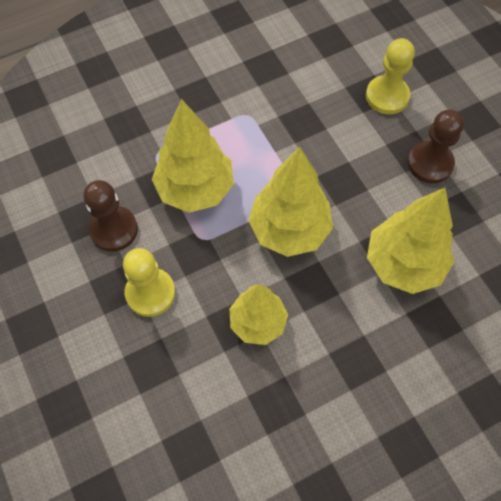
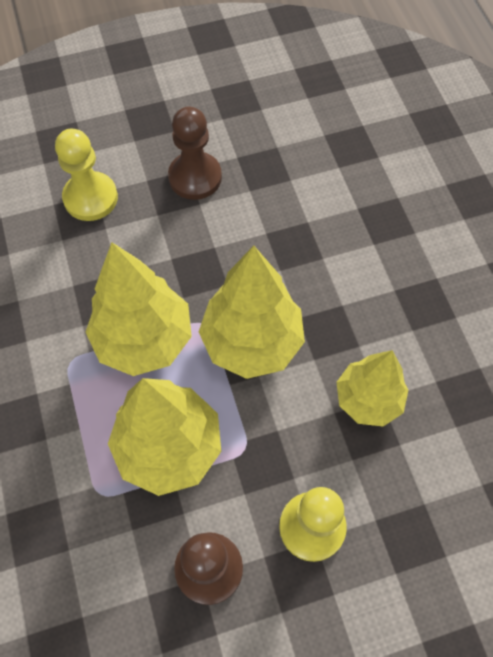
camera: 80 degrees left, 0 degrees up
(404, 264) = (316, 232): yellow tree -> yellow tree (144, 339)

